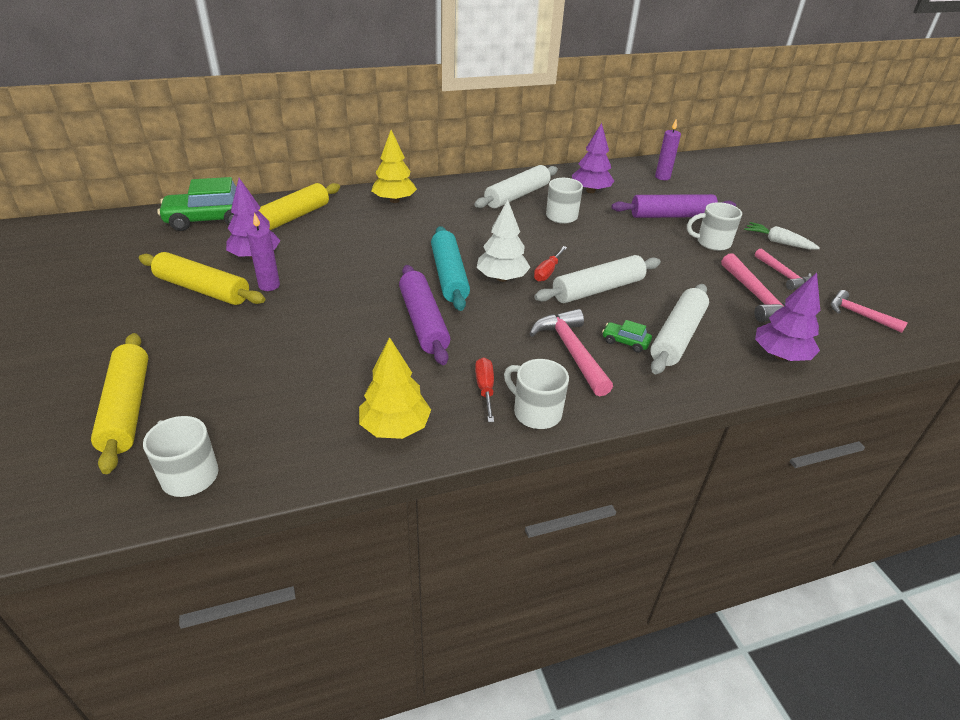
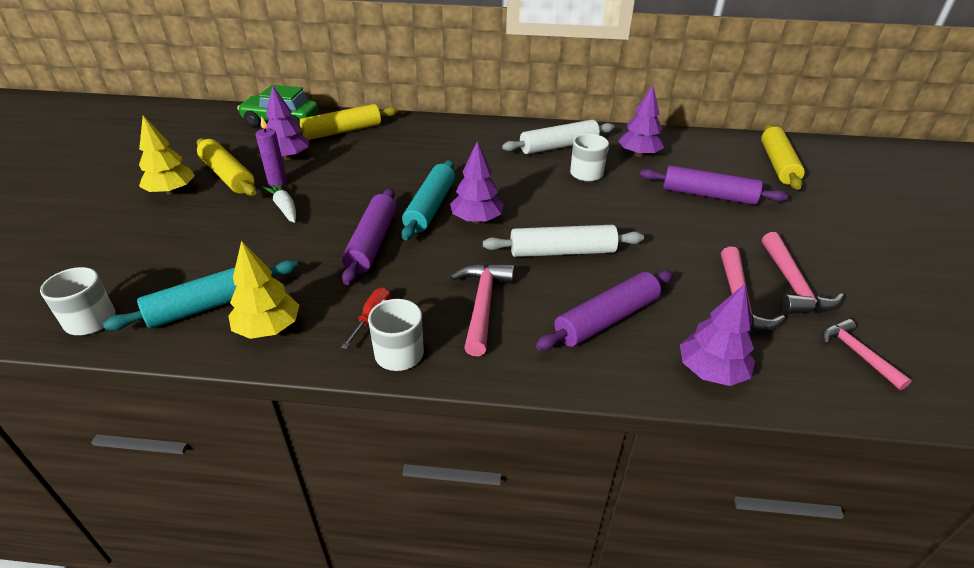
camera: 25 degrees right, 0 degrees up
(127, 408) = (98, 255): yellow rolling pin -> yellow rolling pin (778, 164)
(313, 422) = (211, 304): none -> turquoise rolling pin
(394, 200) = (441, 131): yellow tree -> yellow tree (171, 192)
(502, 278) = (477, 220): white tree -> purple tree
(548, 272) = (526, 223): red screwdriver -> none
(625, 342) = (545, 310): green car -> none
(662, 177) = (732, 154): purple candle -> none
(677, 336) = (606, 319): white rolling pin -> purple rolling pin
(712, 243) = (732, 232): white mug -> none
(778, 242) = (817, 248): white carrot -> white carrot (284, 208)
(783, 275) = (792, 285): pink hammer -> pink hammer, size x1.52

